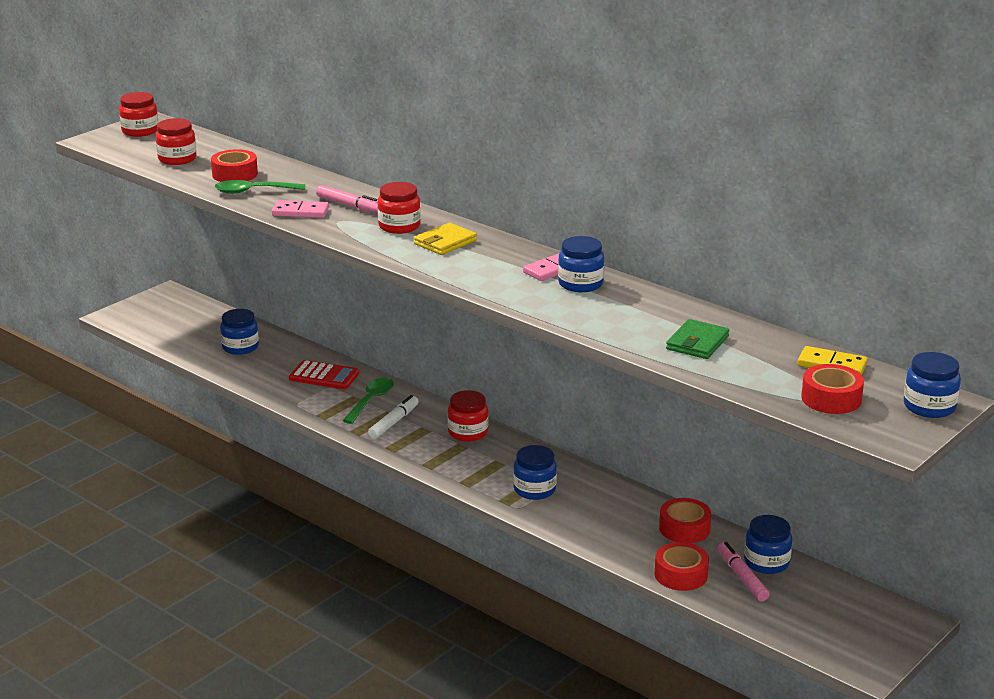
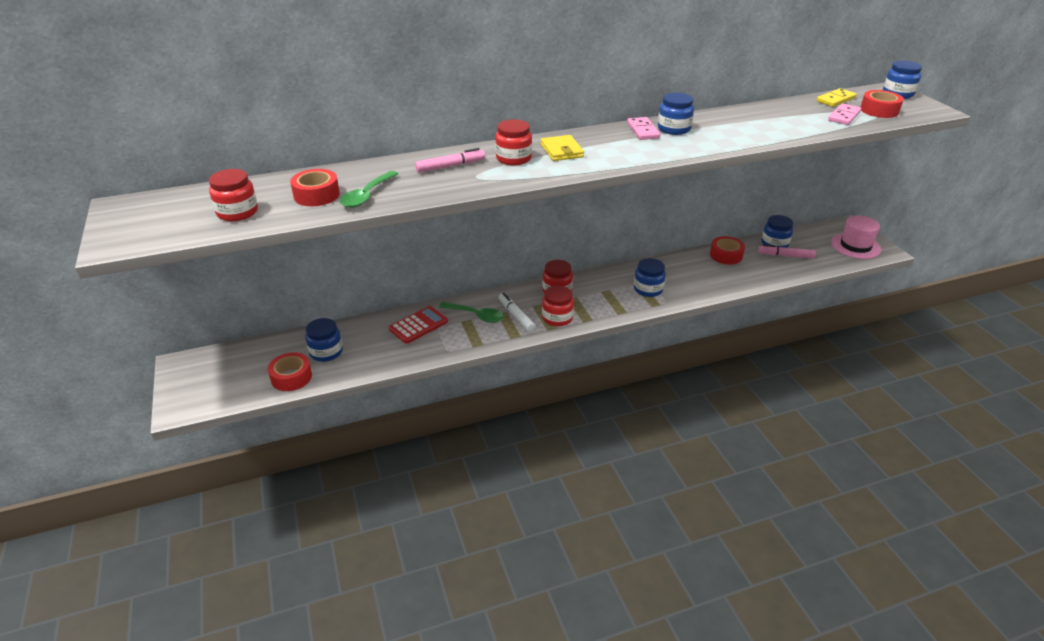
camera: 60 degrees left, 10 degrees up
(140, 131) = (135, 215): red jar -> red jar (557, 318)
(300, 212) = (438, 187): pink domino -> pink domino (844, 116)
(371, 400) = (476, 316): green spoon -> green spoon turned 150 degrees clockwise
(681, 574) = (773, 273): red tape -> red tape (291, 377)
(697, 343) = (786, 121): green wallet -> none
(849, 636) = (855, 246): none -> pink hat

